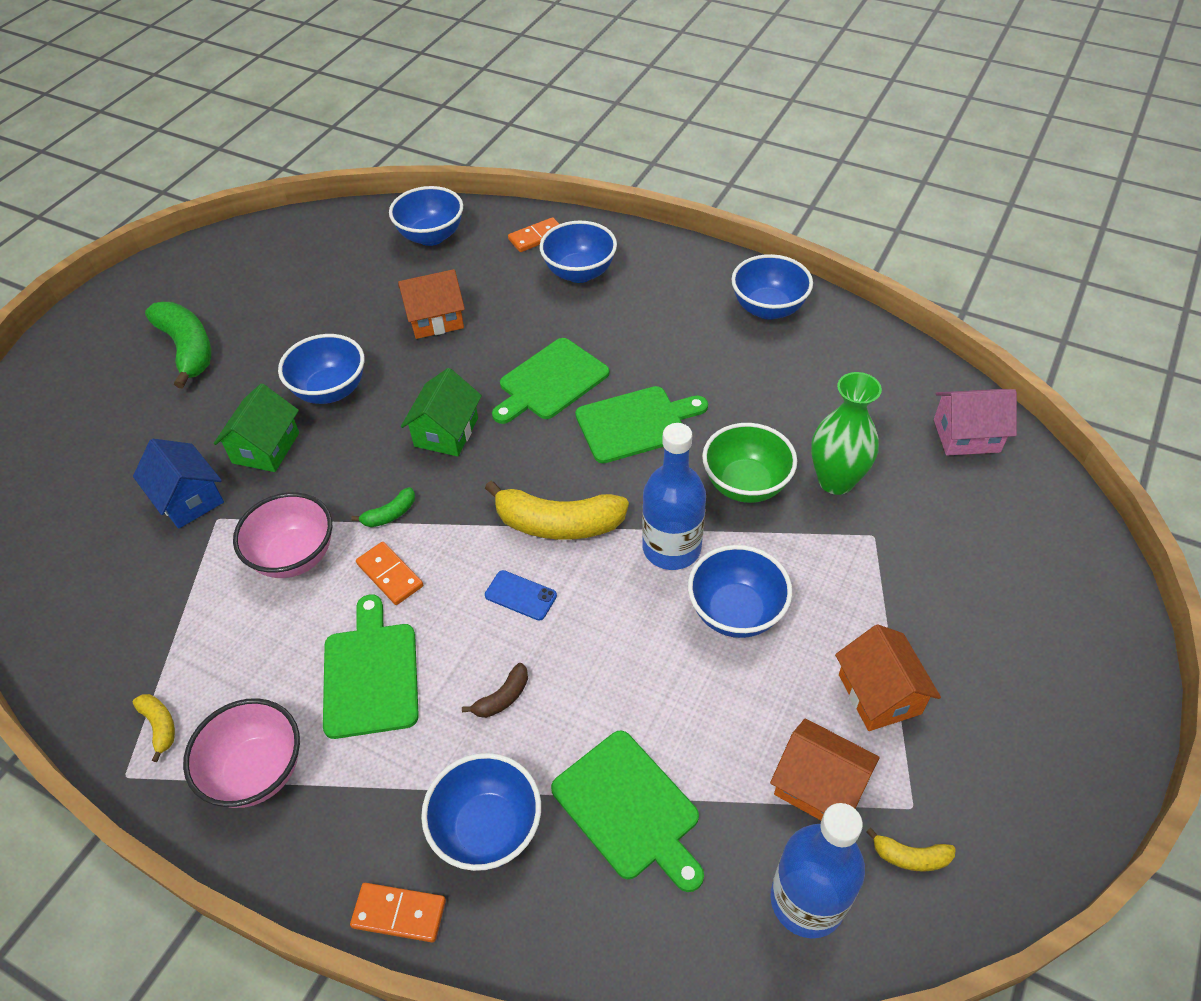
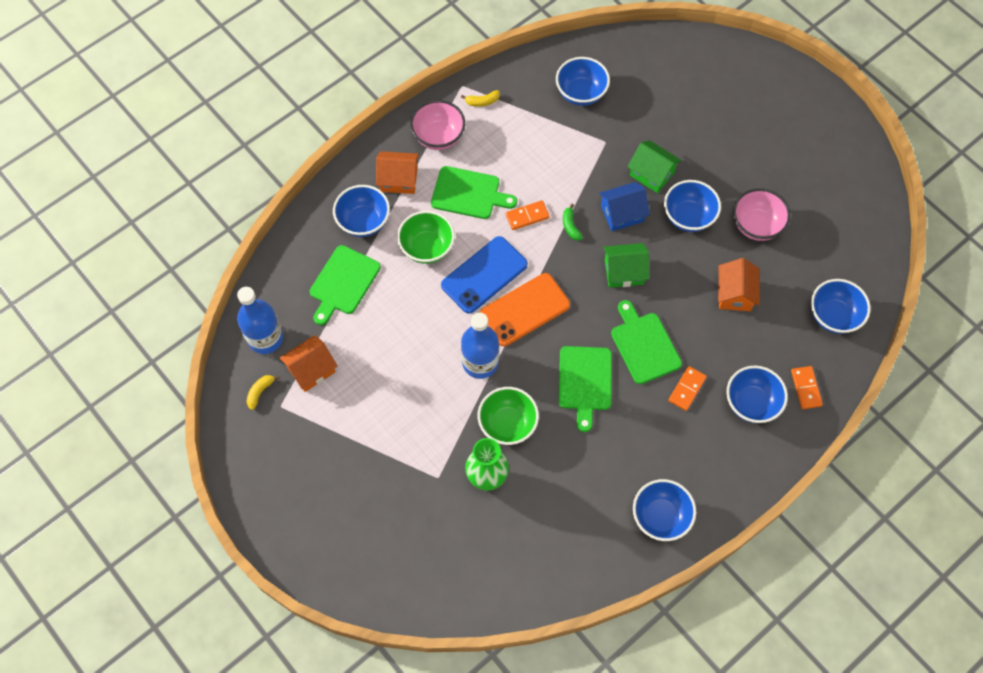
camera: 110 degrees right, 15 degrees up
(188, 349) = (761, 145): green banana -> none
(189, 499) = (627, 130): blue house -> blue house (622, 213)
(294, 556) = (561, 174): pink bowl -> pink bowl (756, 225)
(399, 913) = (344, 178): orange domino -> orange domino (687, 389)
(446, 432) = (624, 272): green house -> green house turned 45 degrees counterclockwise
(502, 697) = (427, 248): brown banana -> green bowl
(520, 595) = (484, 275): blue phone -> blue phone, size x2.15
(558, 524) = (524, 310): yellow banana -> orange phone
(629, 808) = (343, 283): green cutting board -> green cutting board turned 45 degrees counterclockwise
(736, 612) = (423, 377): blue bowl -> blue bowl (581, 93)
(879, 694) = (342, 424): orange house -> orange house (399, 180)
(966, 436) = (486, 581): pink house -> none

